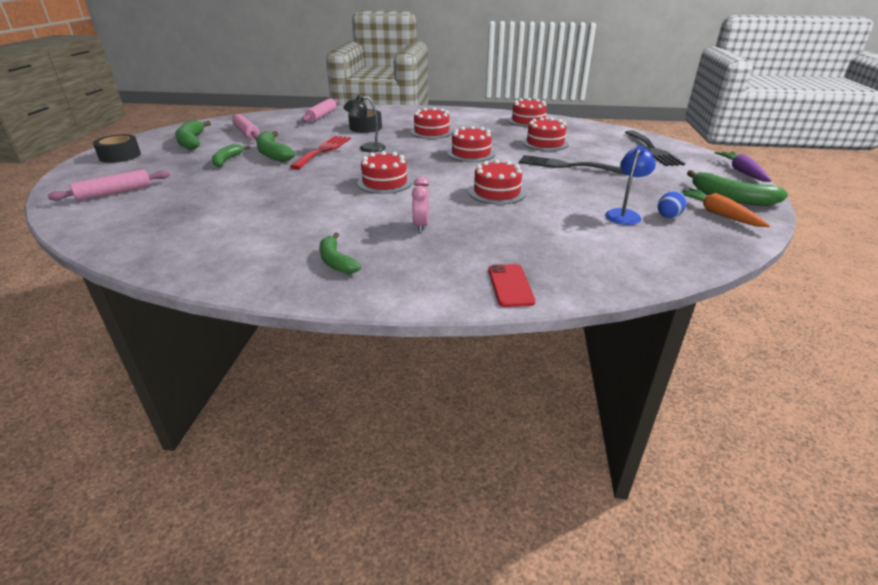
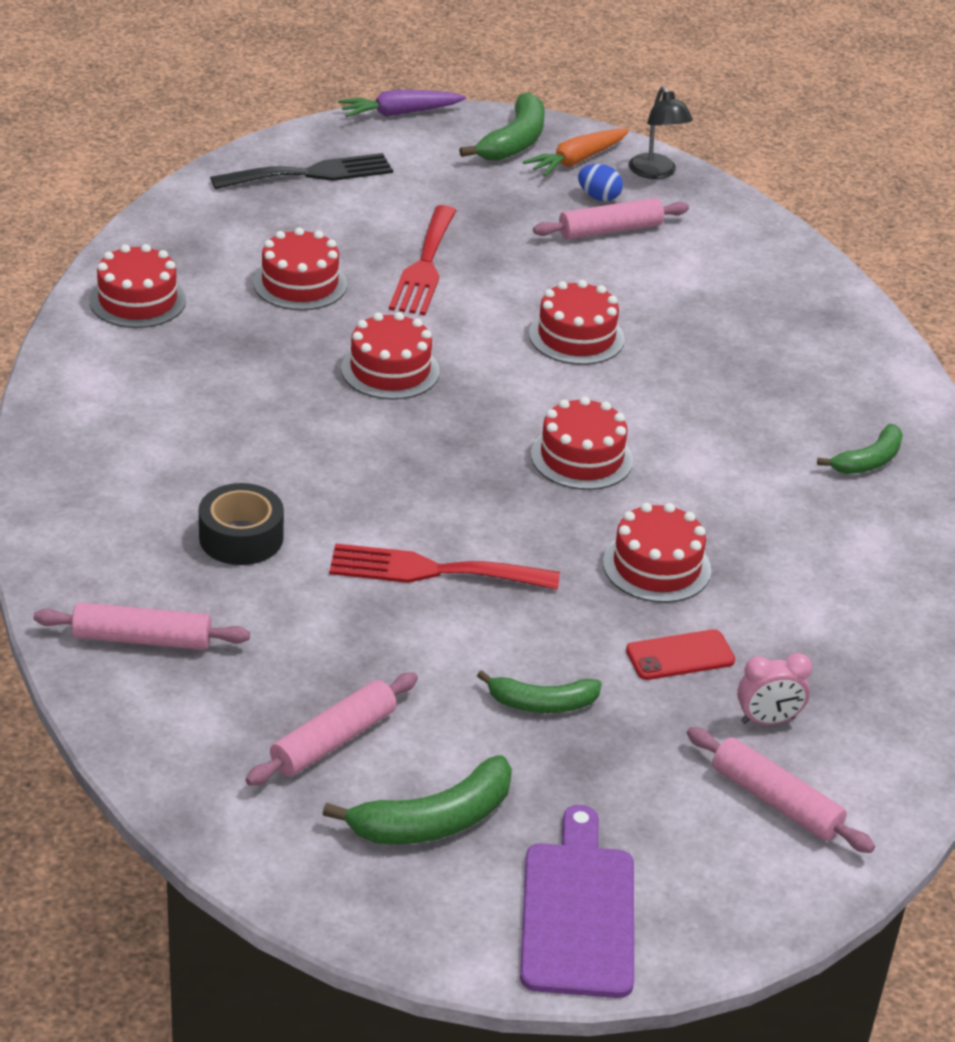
camera: 105 degrees left, 5 degrees up
(120, 156) = (578, 912): black tape -> purple cutting board
(273, 154) = (477, 643): green banana -> none
(366, 148) = (398, 510): black lamp -> black lamp (656, 172)
(421, 226) = (731, 401): pink clock -> pink clock (767, 720)
(431, 132) = (254, 431): red cake -> red cake (656, 566)
(510, 285) = (848, 323): red phone -> red phone (680, 656)
(566, 165) = (424, 266): black fork -> red fork
(624, 214) = (610, 230): blue lamp -> pink rolling pin

